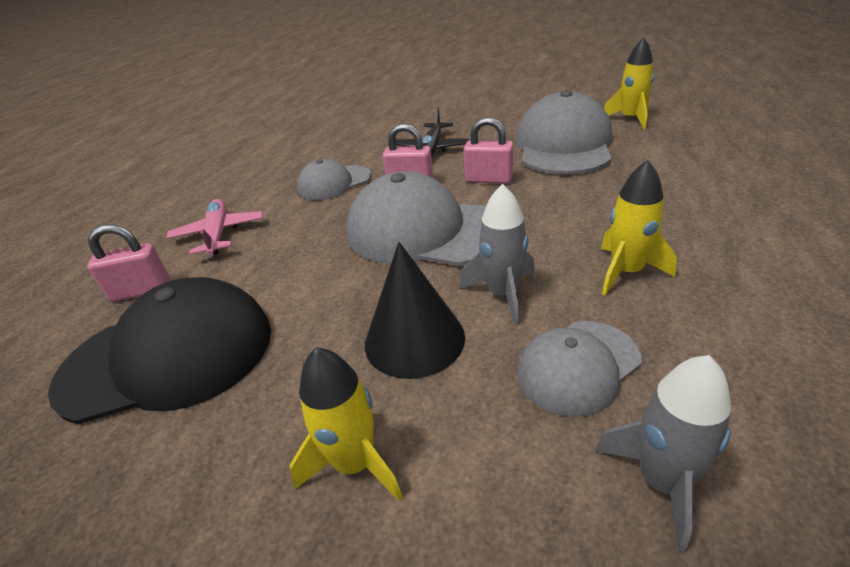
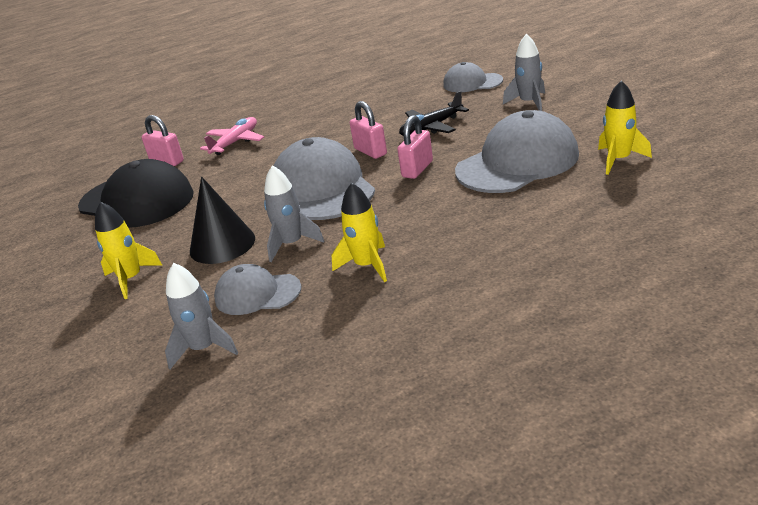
camera: 45 degrees right, 5 degrees down
(334, 183) = (335, 131): grey cap -> grey cap (472, 83)
(481, 110) = (529, 103): none -> grey rocket
(489, 179) = (417, 169): pink padlock -> pink padlock turned 60 degrees clockwise

